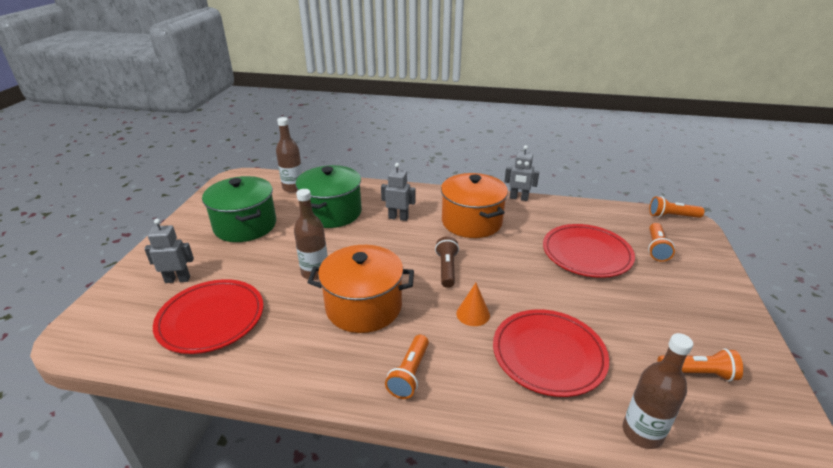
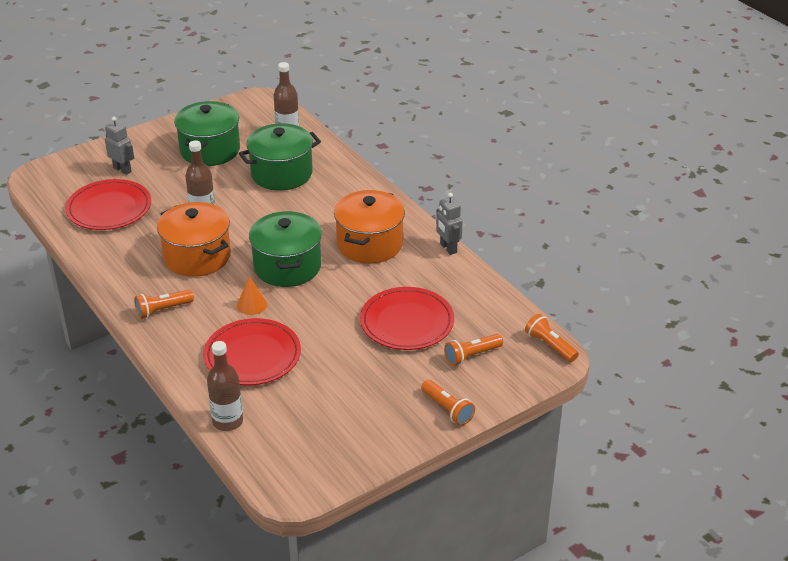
camera: 45 degrees right, 5 degrees up
(398, 217) = (321, 207): grey robot -> none
(446, 269) = (287, 266): brown flashlight -> green pot
(697, 373) = (318, 428): orange flashlight -> orange flashlight (447, 409)

